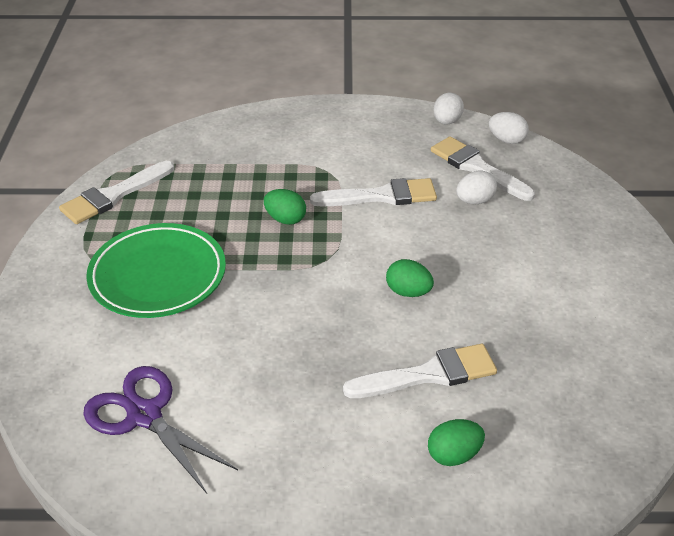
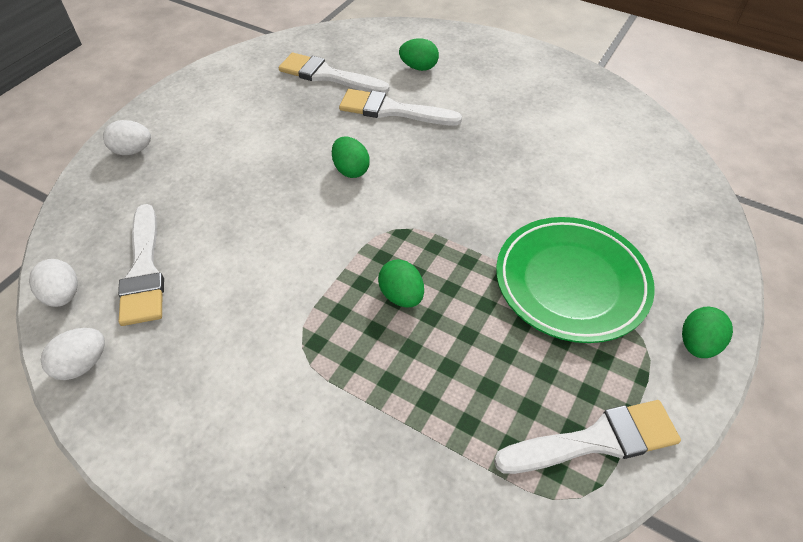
camera: 150 degrees left, 10 degrees up
(47, 270) = (697, 344): none -> green egg
(144, 415) = (617, 160): purple scissors -> none
(381, 196) = (278, 280): white brush -> white brush (328, 75)
(474, 201) = (197, 230): white egg -> white egg (133, 151)

